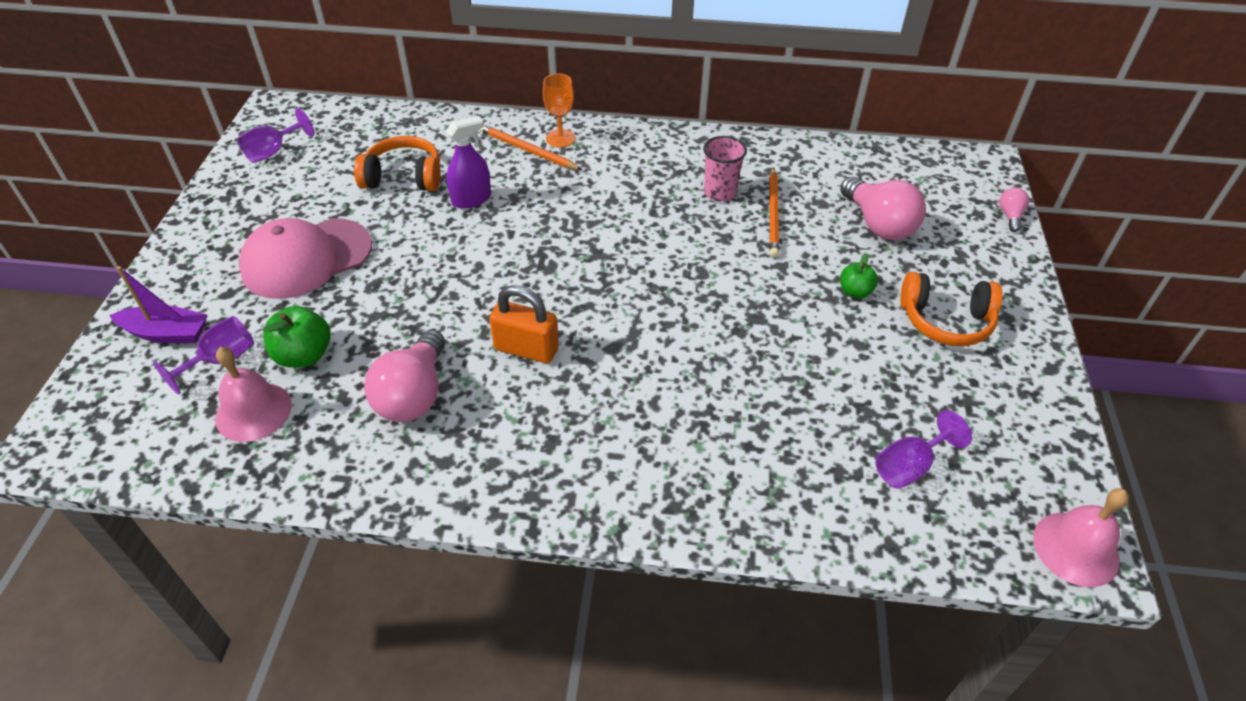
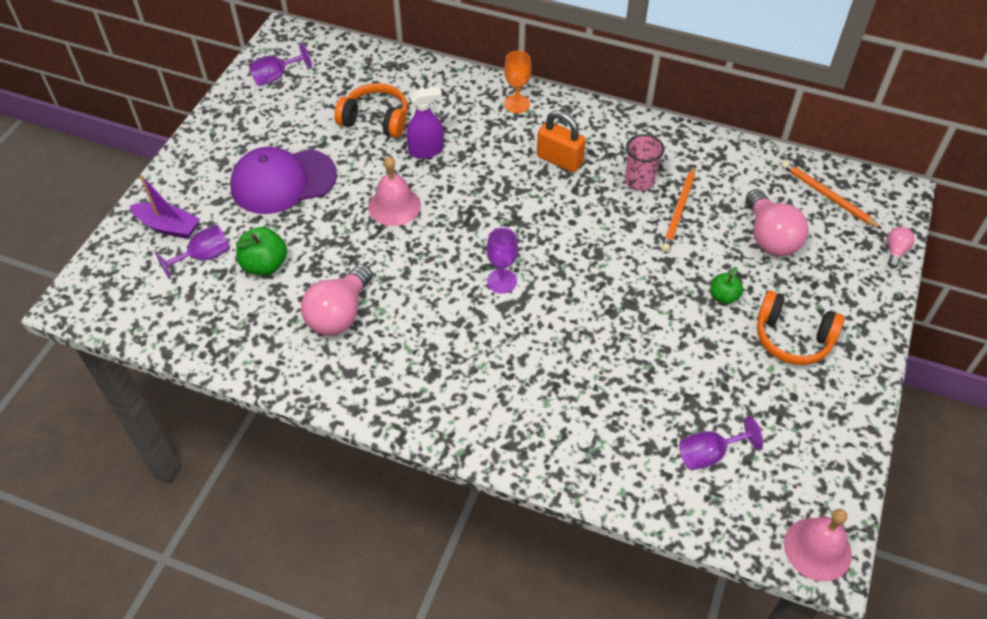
camera: 15 degrees right, 5 degrees up
(253, 411) = (220, 303): pink bell -> pink bell (394, 206)
(306, 258) = (283, 181): pink cap -> purple cap
(526, 349) = (435, 293): orange padlock -> orange padlock (559, 160)
(528, 150) = (485, 111): orange pencil -> orange pencil (827, 196)
(601, 321) = (501, 281): none -> purple goblet

